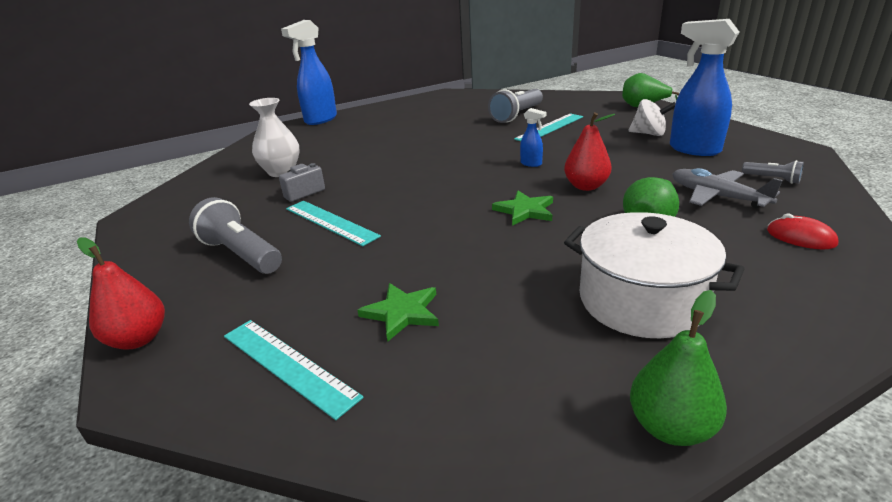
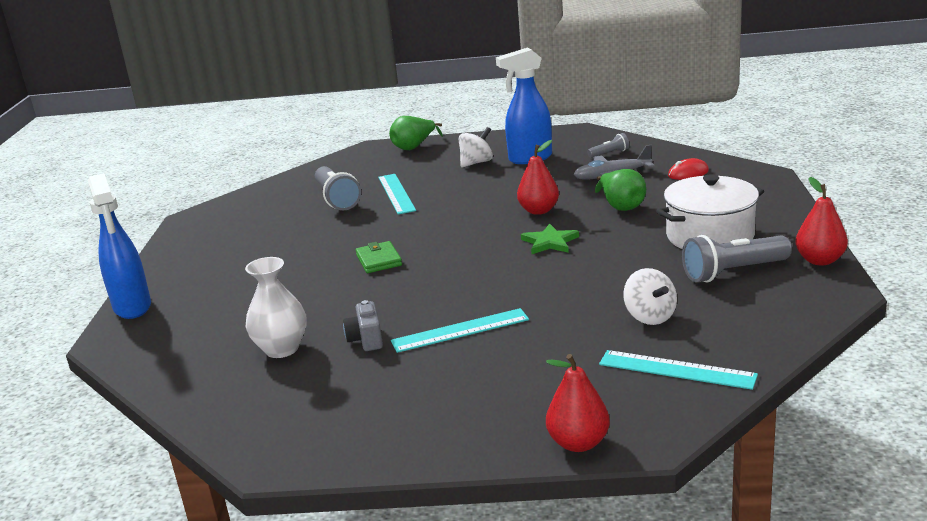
camera: 60 degrees left, 5 degrees down
(241, 254) = (471, 384): grey flashlight -> grey flashlight (733, 272)
(288, 365) = (676, 369): turquoise ruler -> turquoise ruler turned 45 degrees clockwise
(402, 312) = (650, 317): green star -> white spinning top
(430, 158) = (379, 260): none -> green wallet
(531, 164) = (465, 220): blue spray bottle -> none
(670, 427) = (820, 260): green pear -> red pear

